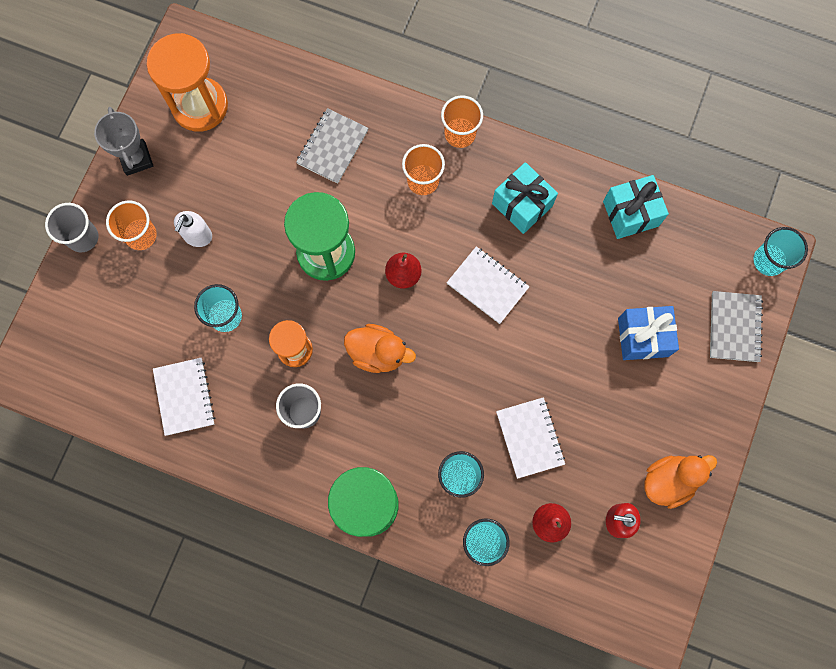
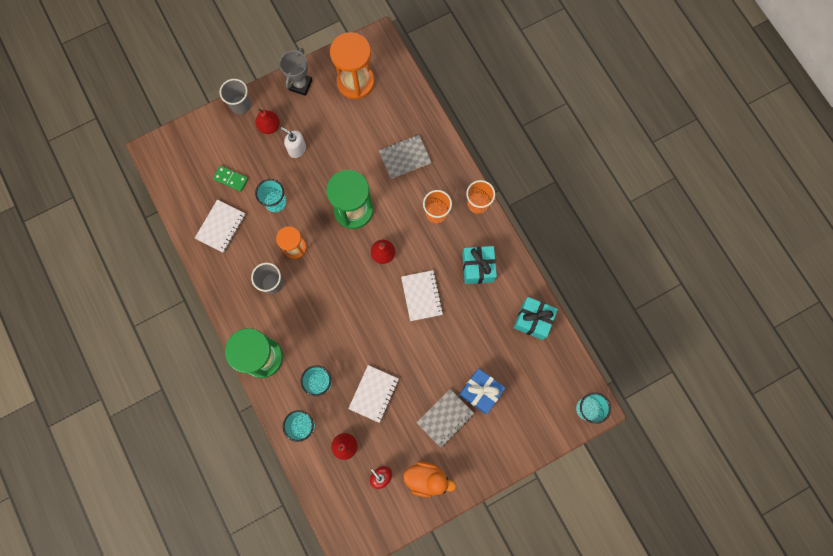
camera: 40 degrees right, 0 degrees up
(141, 235) = (269, 126): orange cup -> red pear
(147, 332) = (231, 179): none -> green domino
(197, 235) = (297, 149): white soap dispenser -> white soap dispenser turned 60 degrees clockwise
(378, 353) = (335, 284): orange duck -> none
(734, 327) = (535, 428): grey notebook -> grey notebook (445, 418)

